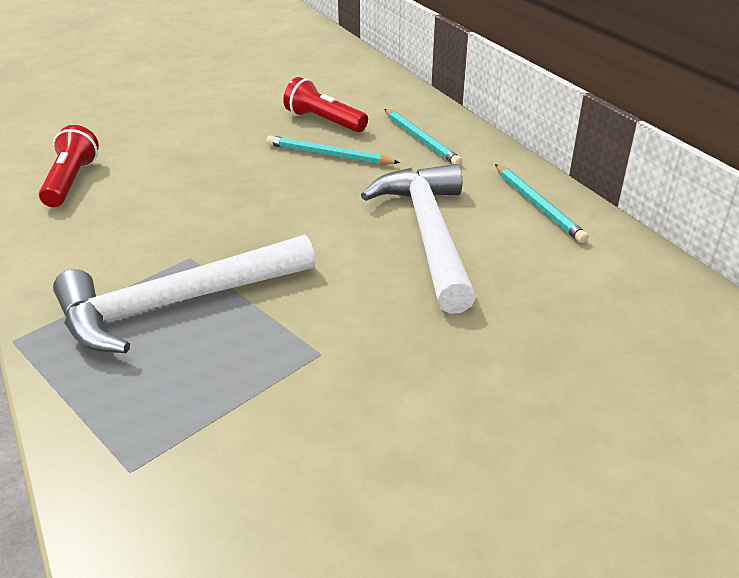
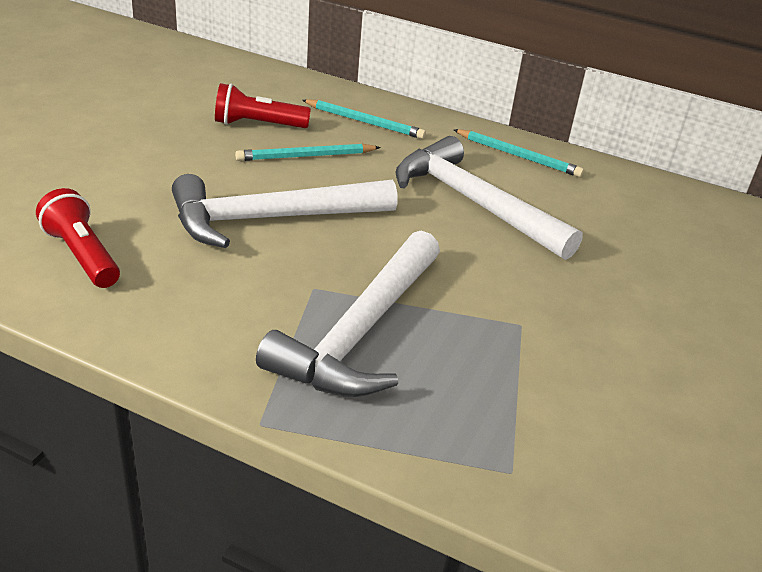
camera: 40 degrees left, 0 degrees up
(233, 195) = (272, 219): none -> white hammer

